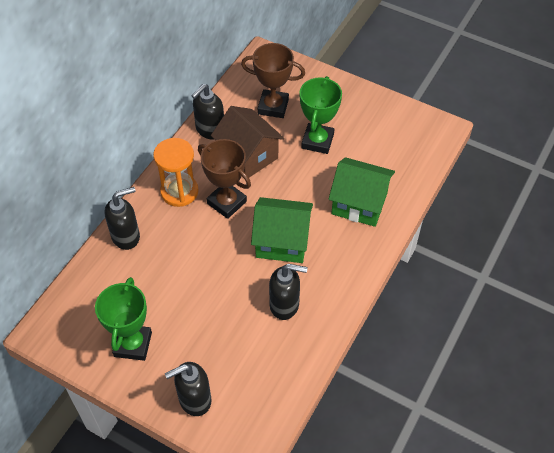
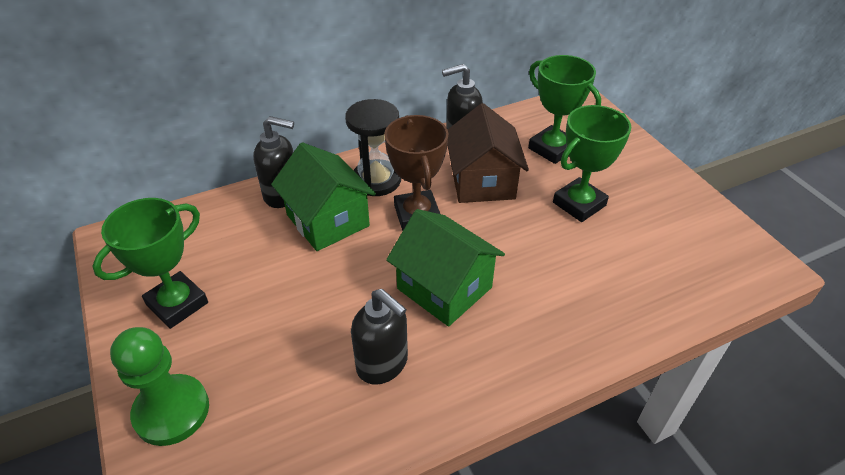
camera: 35 degrees right, 10 degrees down
(179, 191) = (376, 180): orange hourglass -> black hourglass
(194, 399) = (171, 411): black soap dispenser -> green pawn
(273, 106) = (552, 149): brown trophy -> green trophy
(359, 203) = (581, 297): green house -> green house (328, 220)

